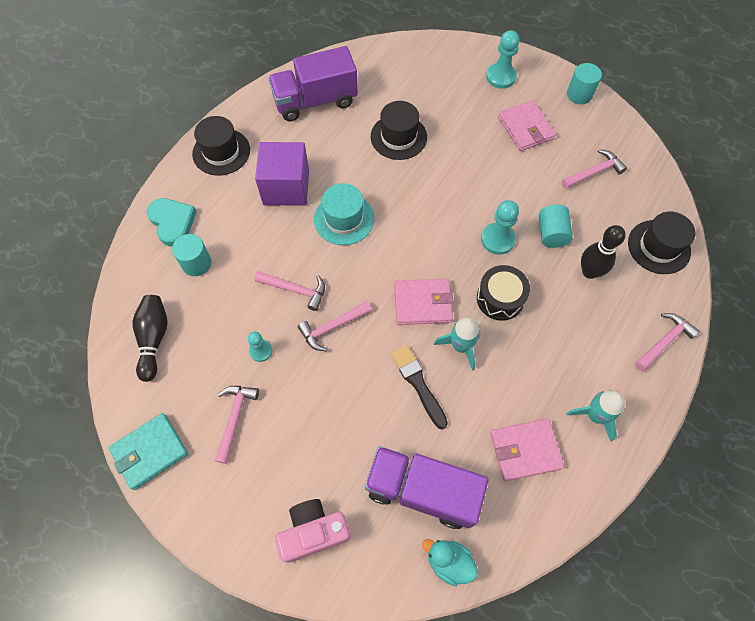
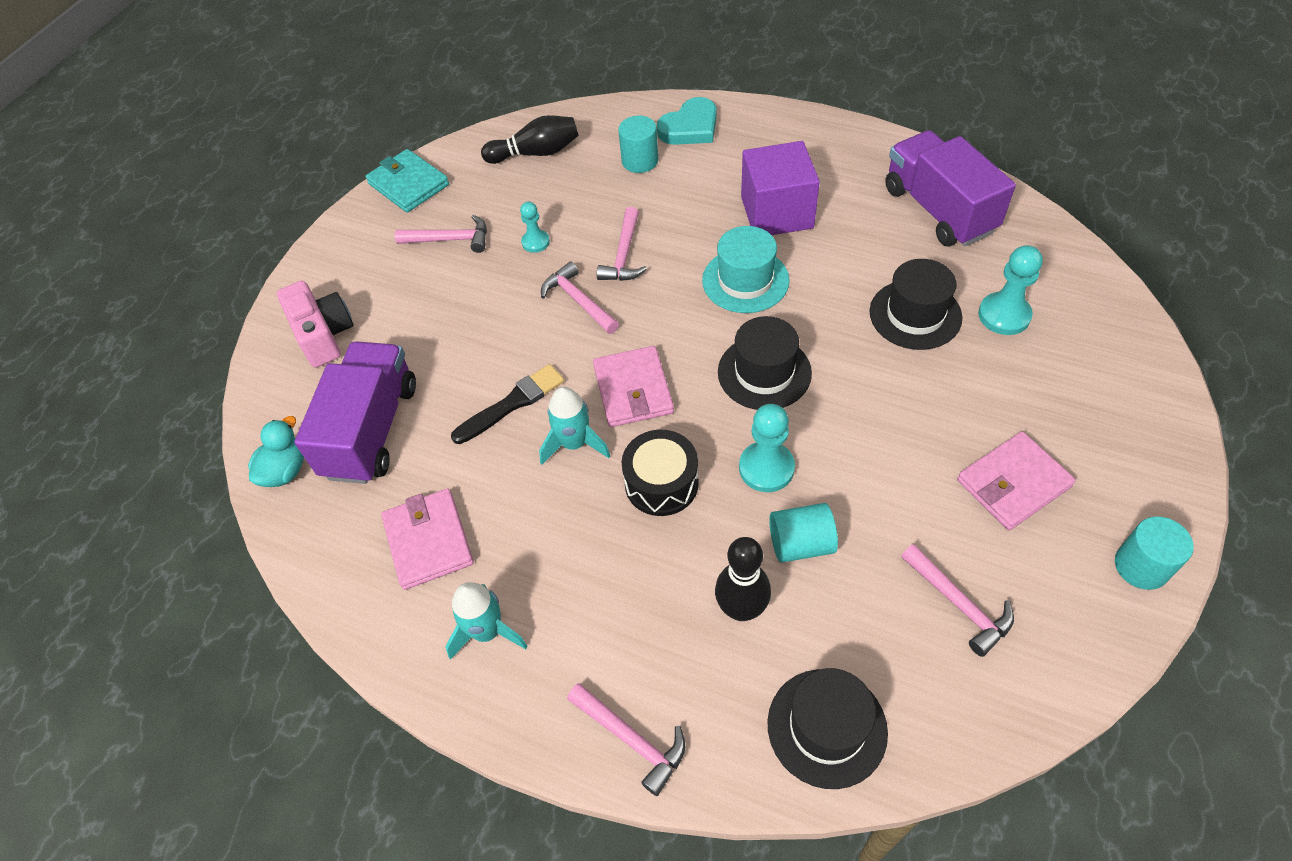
camera: 85 degrees right, 10 degrees down
(221, 152) = (809, 141): black hat -> black hat (764, 372)
(500, 77) = (1115, 433): turquoise pawn -> turquoise pawn (1004, 315)

